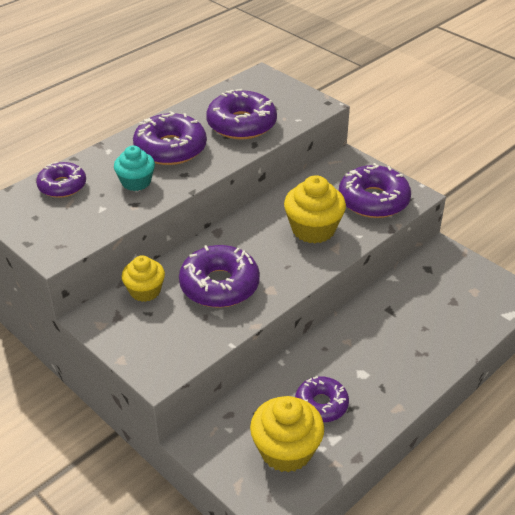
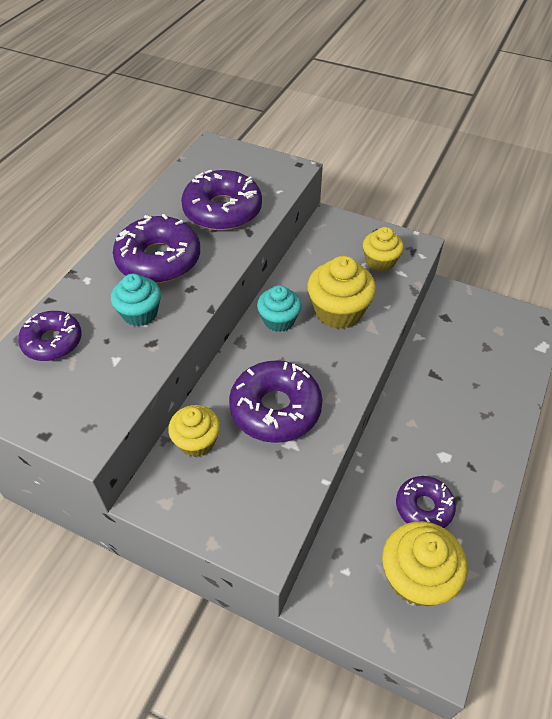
camera: 20 degrees left, 10 degrees up
(258, 224) = (279, 320): none -> turquoise cupcake
(373, 200) = (380, 261): purple donut -> yellow cupcake

